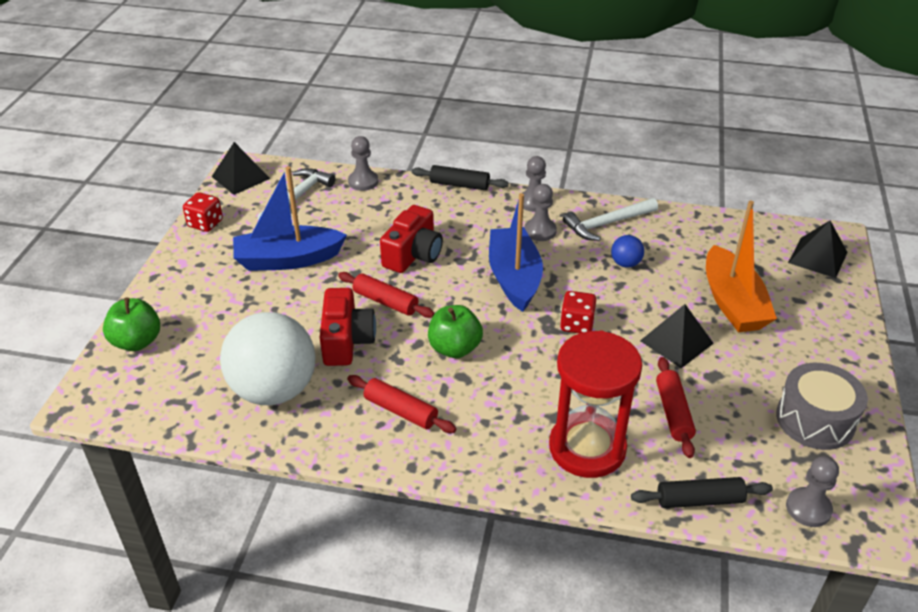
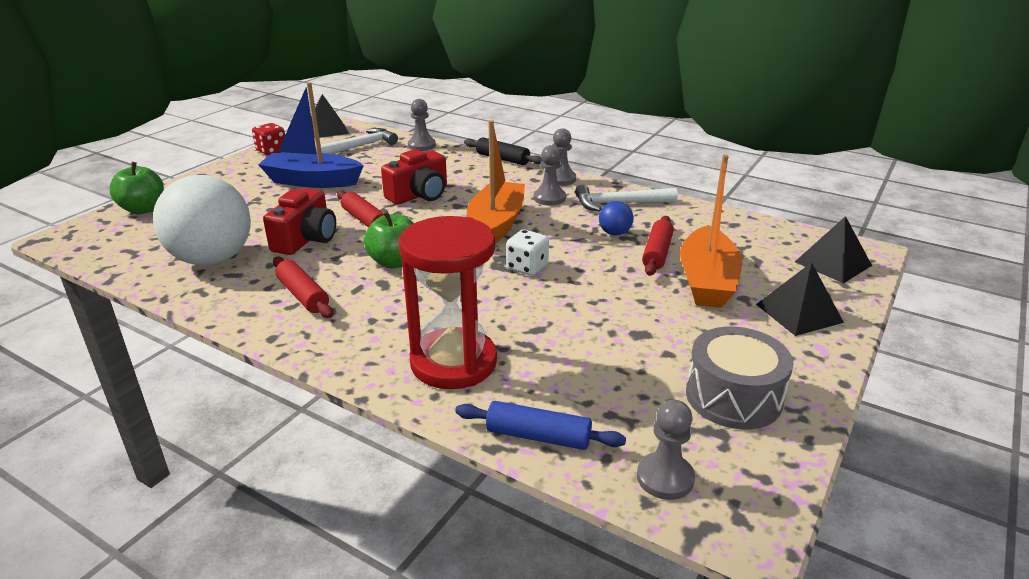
camera: 20 degrees right, 10 degrees down
(514, 278) = (496, 225): blue boat -> orange boat
(576, 324) = (527, 267): red dice -> white dice
(673, 412) = (570, 354): red rolling pin -> red rolling pin (657, 253)
(676, 342) = (620, 299): black pyramid -> black pyramid (799, 313)
(699, 500) = (538, 436): black rolling pin -> blue rolling pin

